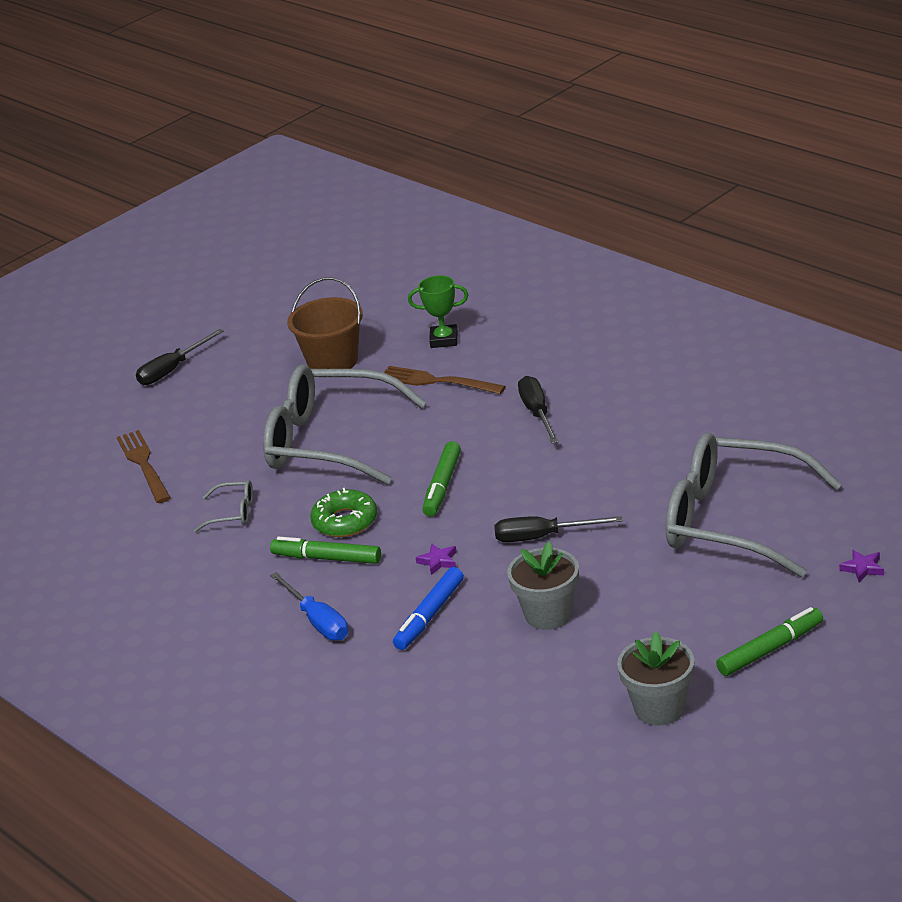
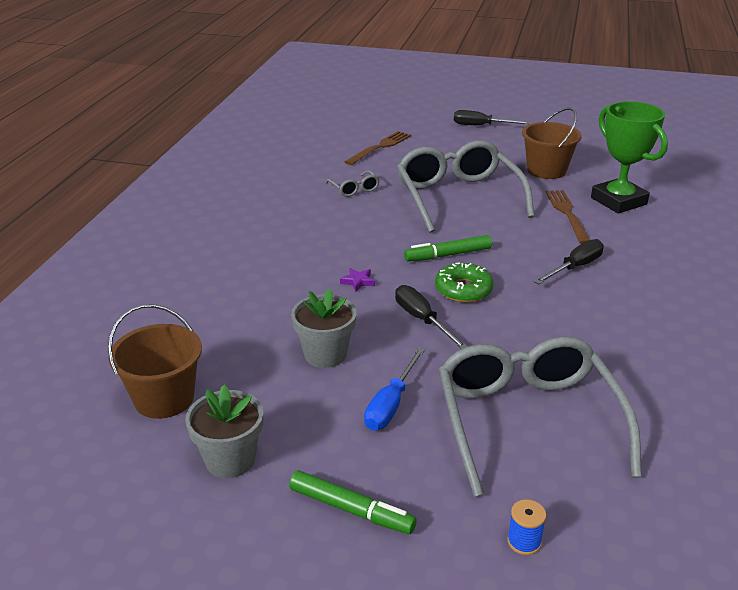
camera: 55 degrees right, 0 degrees up
(317, 621) = (260, 255): blue screwdriver -> blue screwdriver (391, 404)
(327, 558) = (330, 236): green marker -> none
(345, 521) = (376, 230): green donut -> green donut (463, 289)
(430, 616) = (291, 298): blue marker -> none
(444, 340) = (618, 201): green trophy -> green trophy, size x1.79
(535, 738) = (164, 398): none -> brown bucket
(863, 568) = (524, 542): purple star -> blue spool

